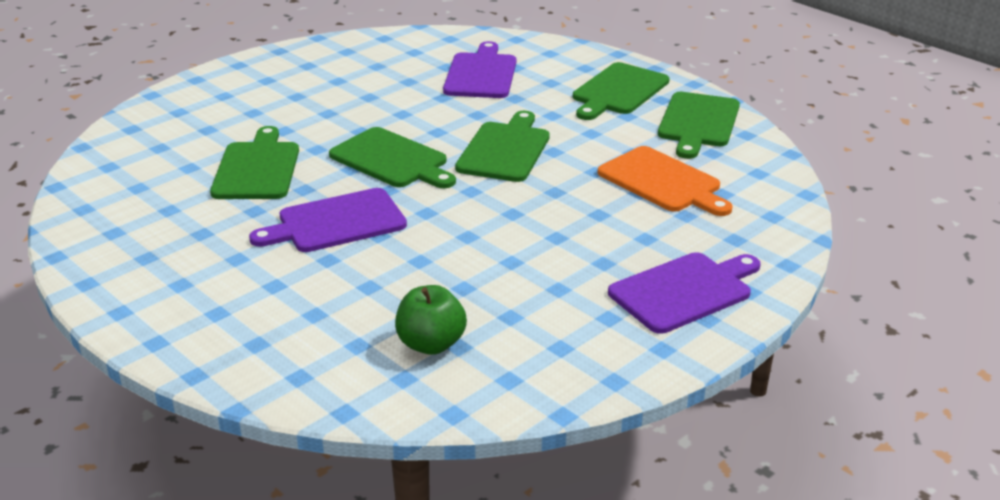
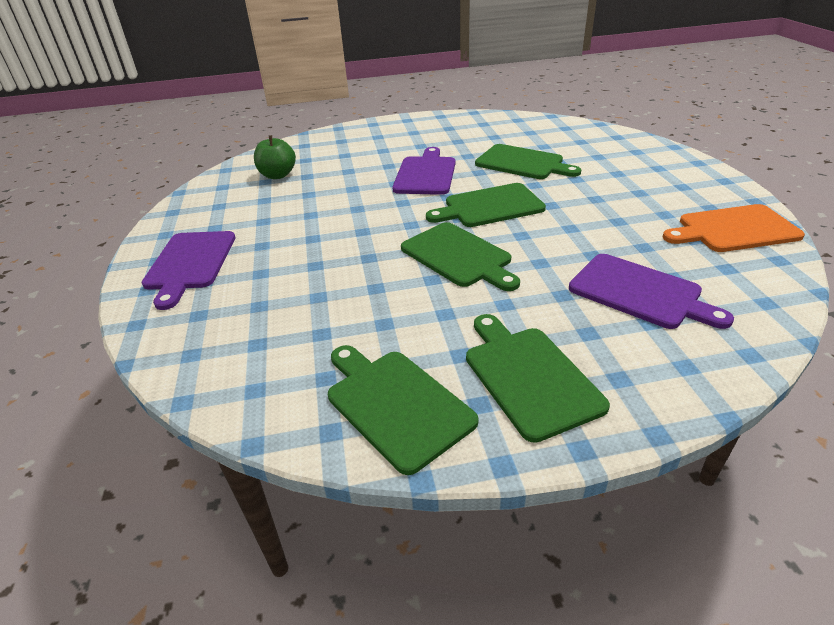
camera: 125 degrees right, 5 degrees up
(663, 182) = (316, 317): orange cutting board -> orange cutting board (733, 229)

